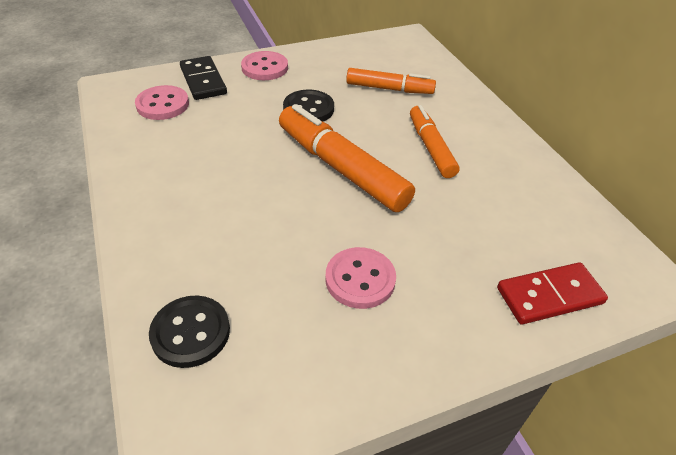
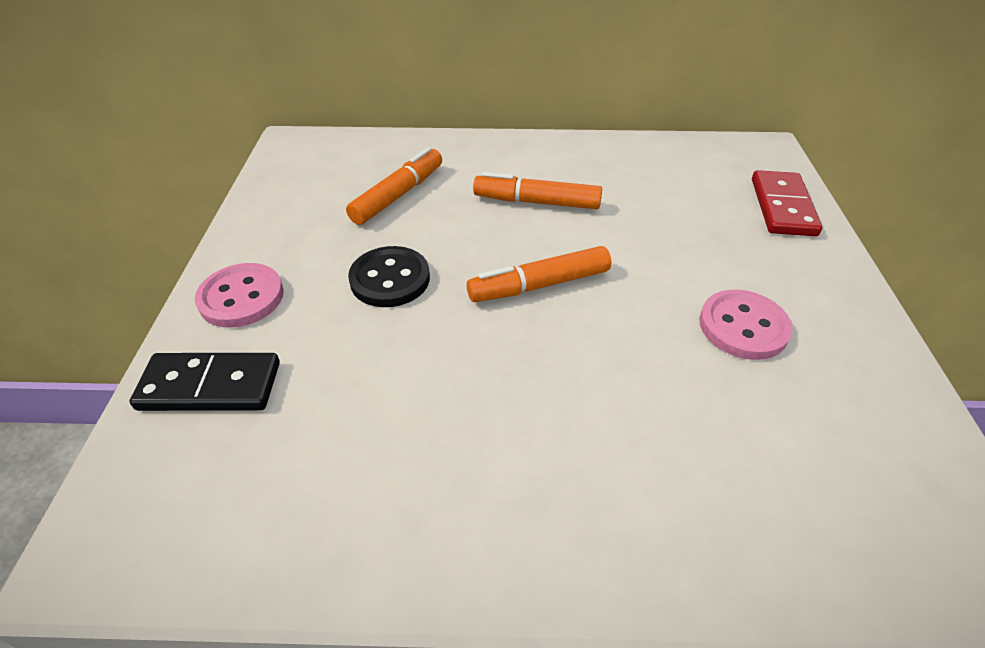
camera: 65 degrees left, 0 degrees up
(163, 105) = (240, 463): pink button -> none
(190, 332) = (819, 524): black button -> none
(341, 168) = (539, 285): orange marker -> orange marker, size x0.62

